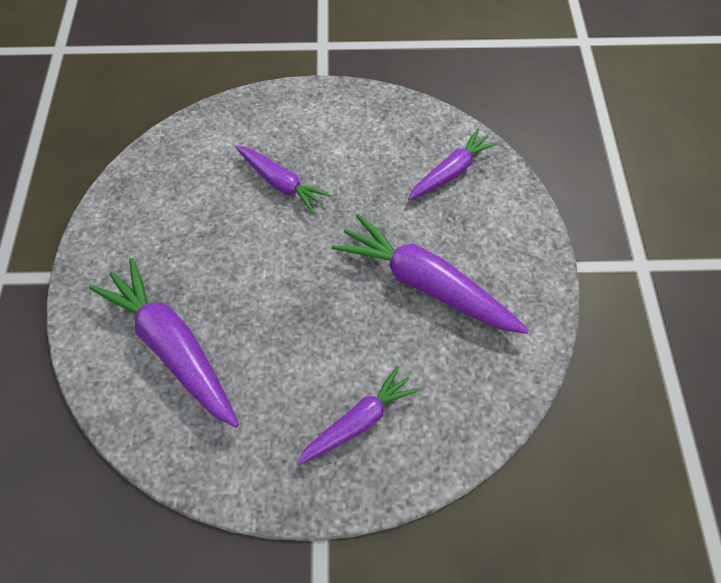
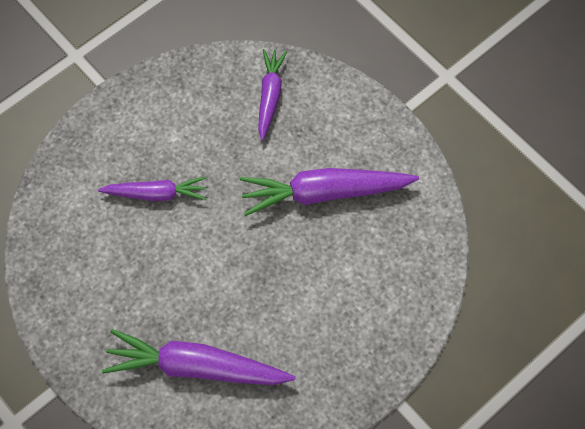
camera: 40 degrees left, 5 degrees up
(358, 421) = (361, 316): purple carrot -> none

